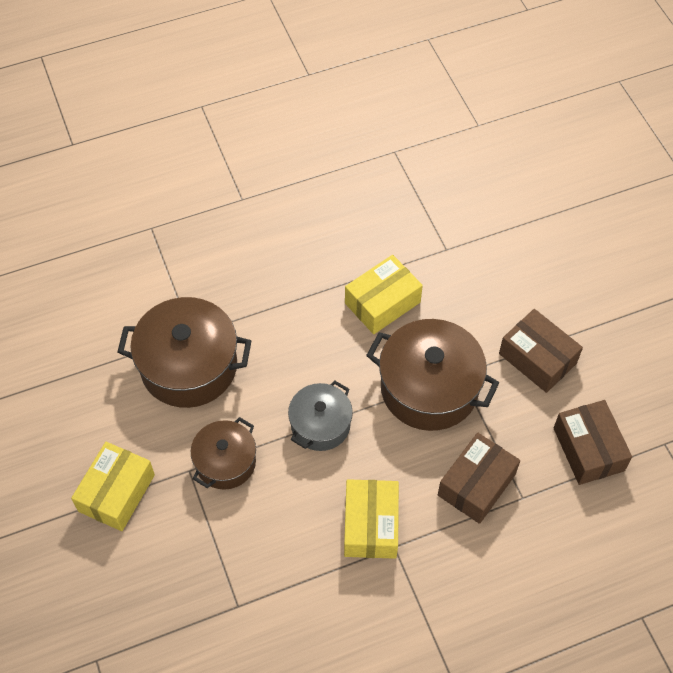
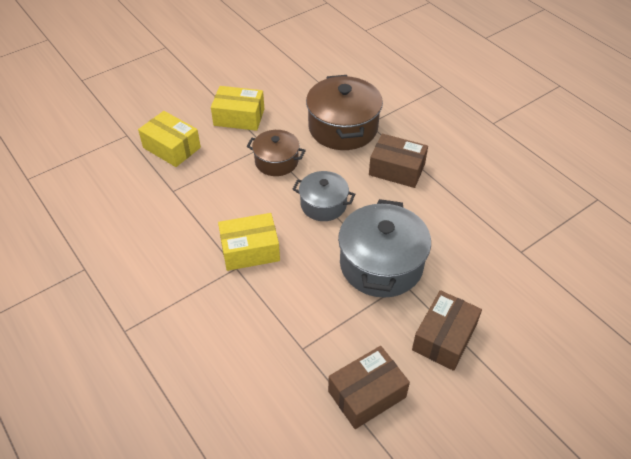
camera: 75 degrees right, 10 degrees down
(382, 302) = (446, 219): yellow box -> yellow box (172, 147)
(429, 388) = (381, 264): brown pot -> grey pot
(476, 484) = (304, 312): brown box -> brown box (397, 169)

